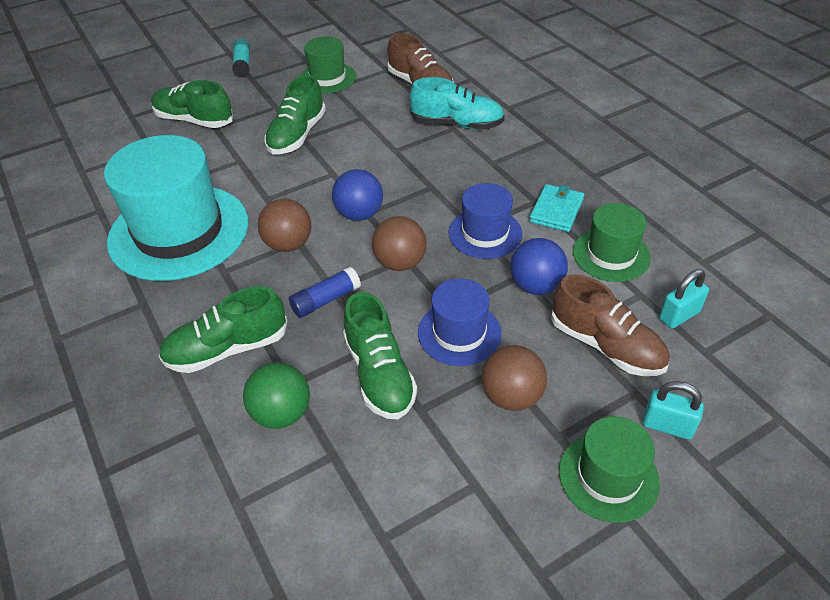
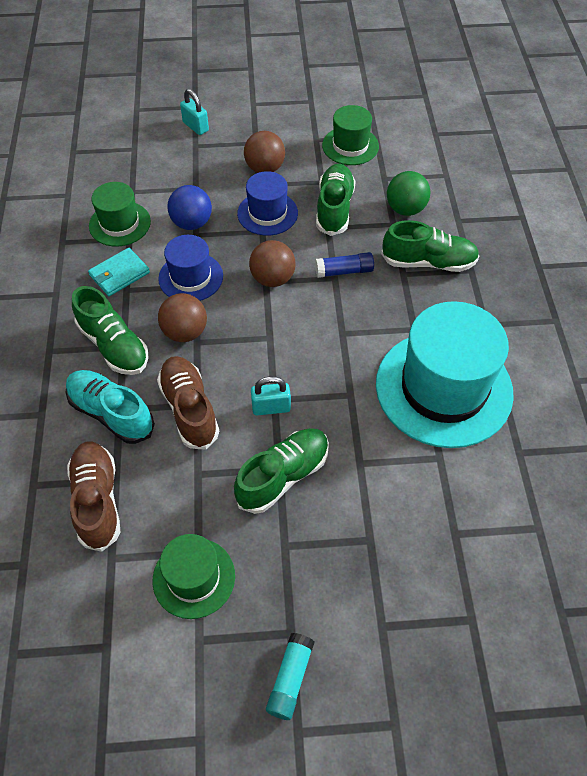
camera: 155 degrees left, 10 degrees up
(194, 120) = (392, 566): green shoe -> green shoe (114, 345)
(288, 244) = (351, 332): brown ball -> brown ball (185, 332)
(359, 214) = (277, 338): blue ball -> none
(606, 345) = (186, 172): brown shoe -> brown shoe (189, 409)
(608, 476) = (247, 119): green hat -> green hat (350, 146)
(679, 315) = (124, 171): turquoise padlock -> turquoise padlock (271, 407)

